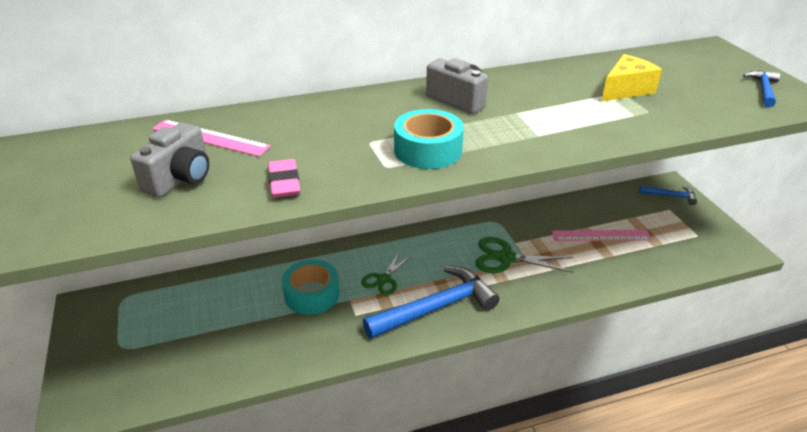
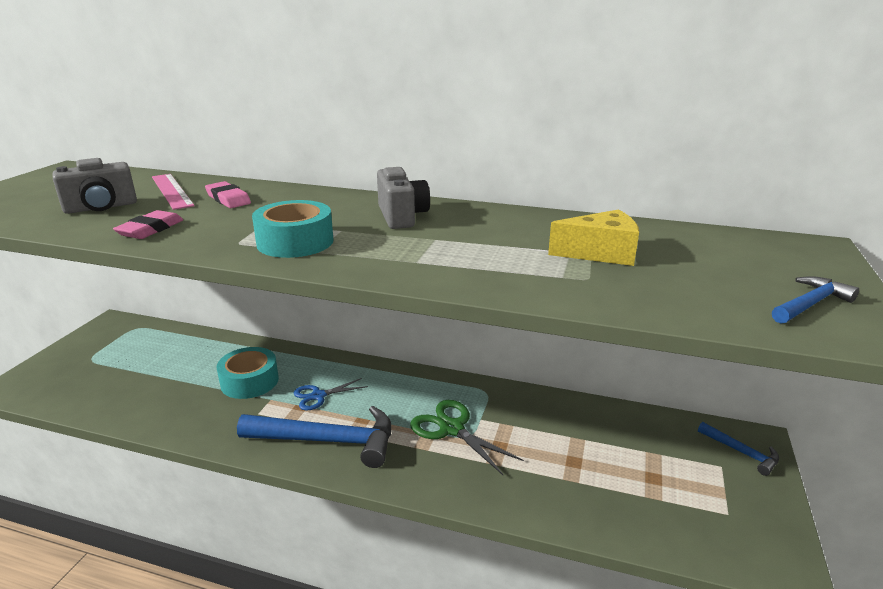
camera: 35 degrees right, 10 degrees down
(285, 129) = (228, 199): none -> pink eraser
(384, 279) = (318, 396): green scissors -> blue scissors
(601, 235) = (589, 455): pink ruler -> none

